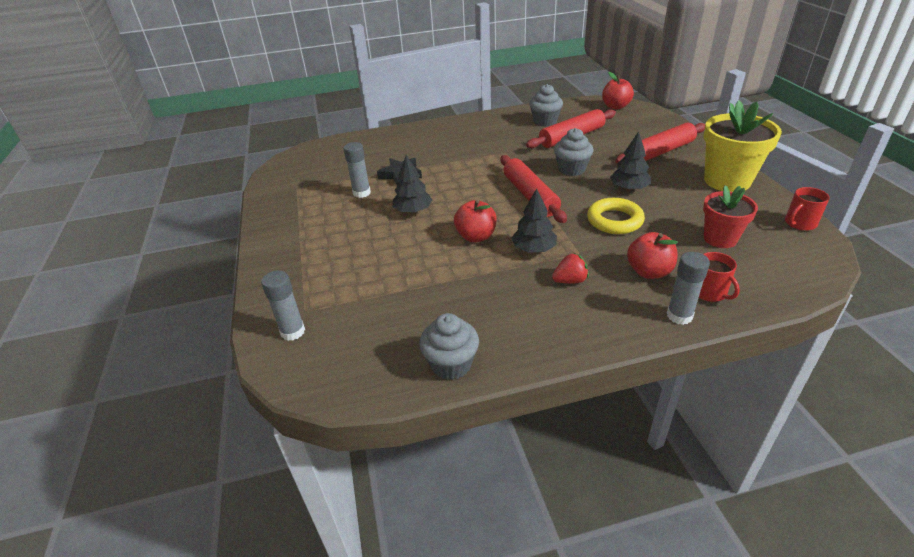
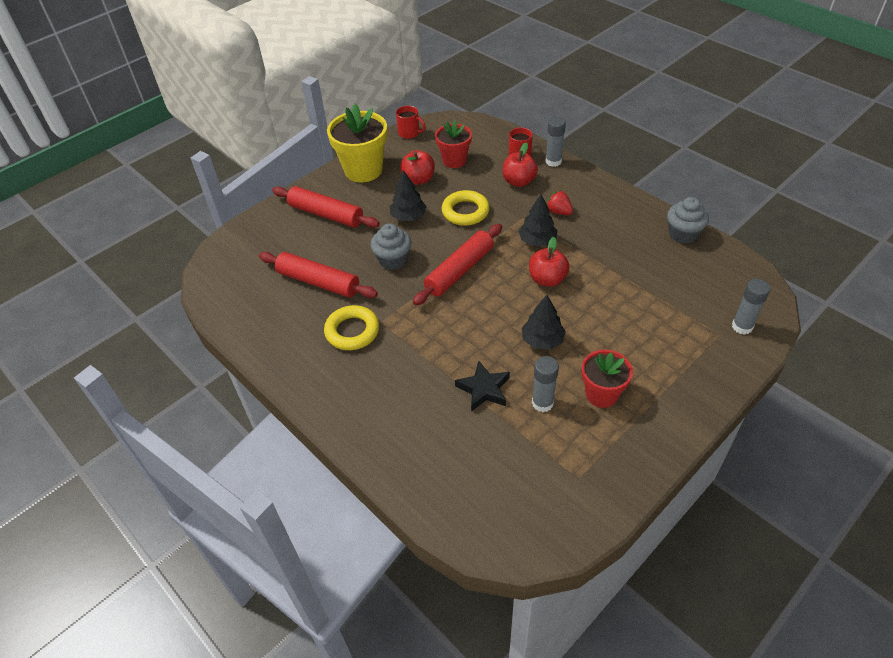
camera: 120 degrees left, 10 degrees up
(336, 219) = (601, 394): none -> red flower pot
(507, 141) = (352, 331): none -> yellow ring
(545, 121) = (284, 317): grey cupcake -> none
(615, 106) = (219, 271): red apple -> red apple (418, 179)

